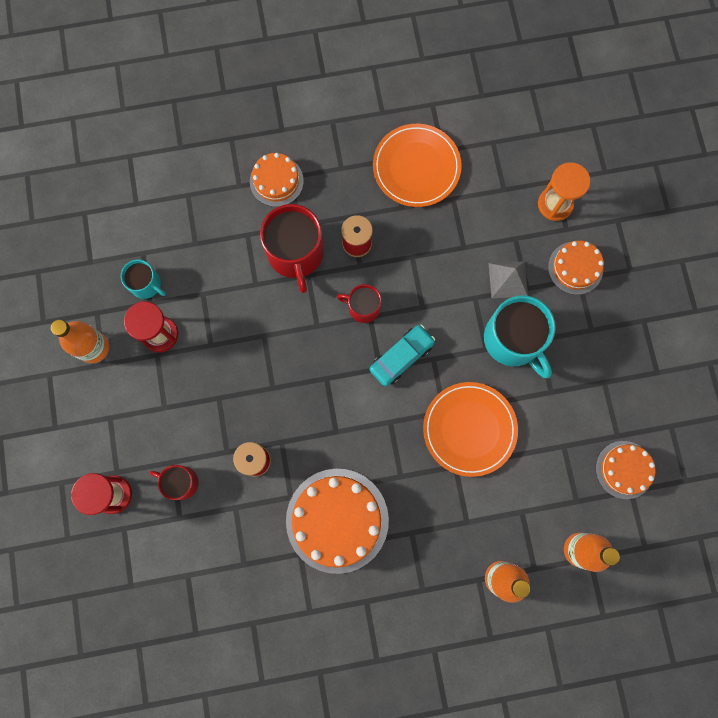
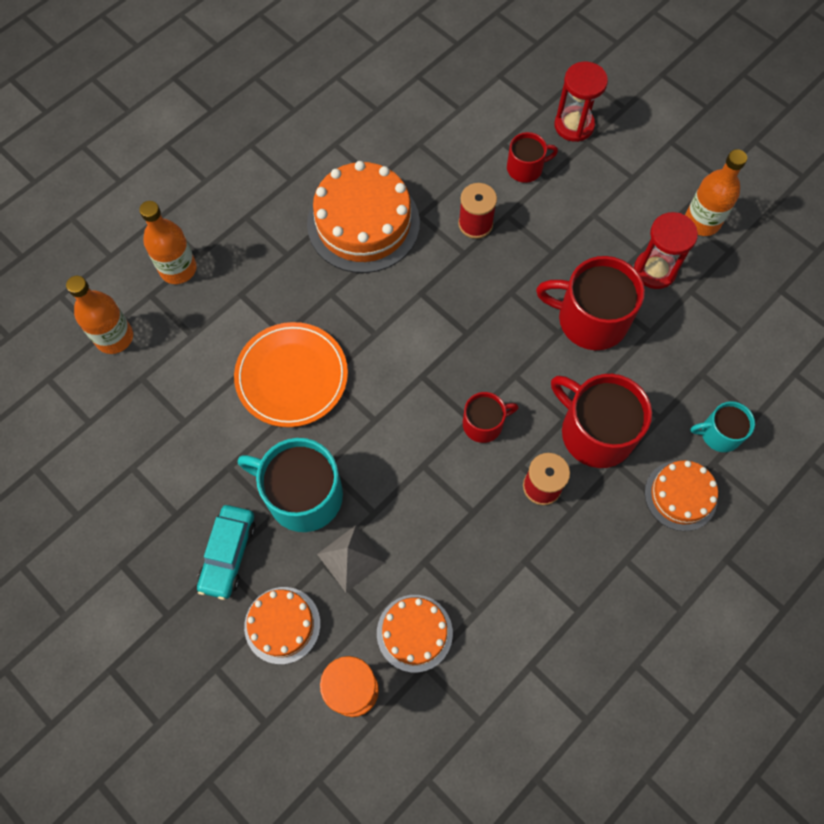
camera: 145 degrees right, 10 degrees down
(146, 284) = (710, 305): turquoise mug -> turquoise mug (719, 433)
(234, 330) = (590, 319): none -> red mug
(401, 357) = (408, 400): turquoise car -> turquoise car (228, 554)
(416, 167) = (544, 621): orange plate -> none
(624, 469) = (107, 438): orange cake -> orange cake (414, 633)

